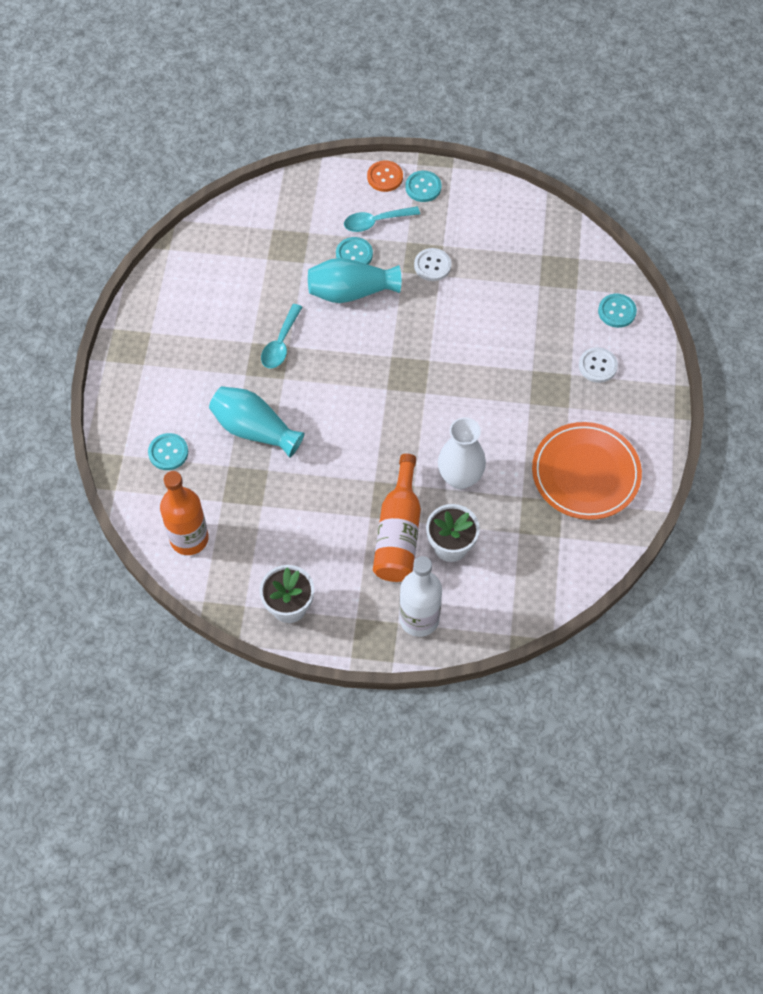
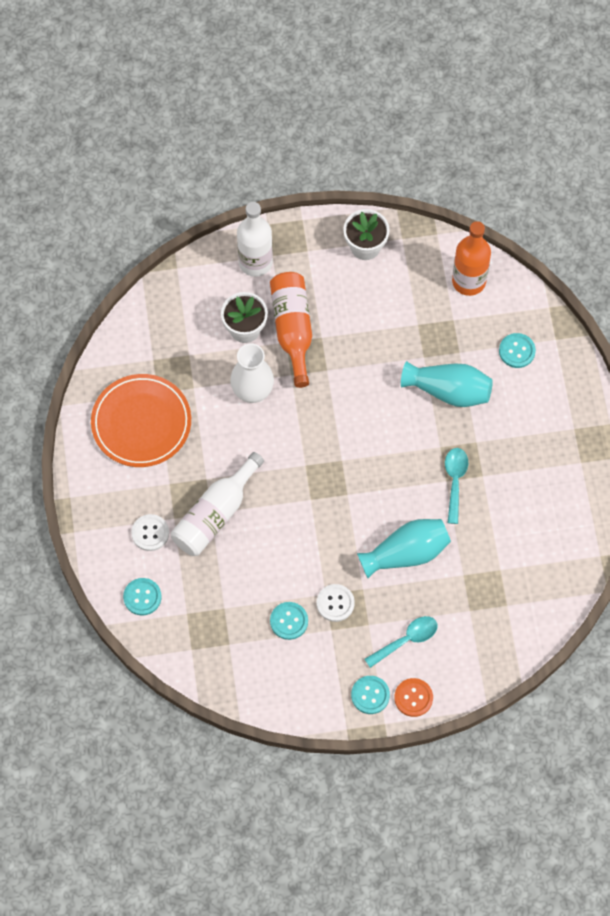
camera: 165 degrees right, 5 degrees up
(354, 254) = (416, 596): turquoise button -> turquoise button (289, 621)
(528, 368) = (215, 514): none -> white bottle

